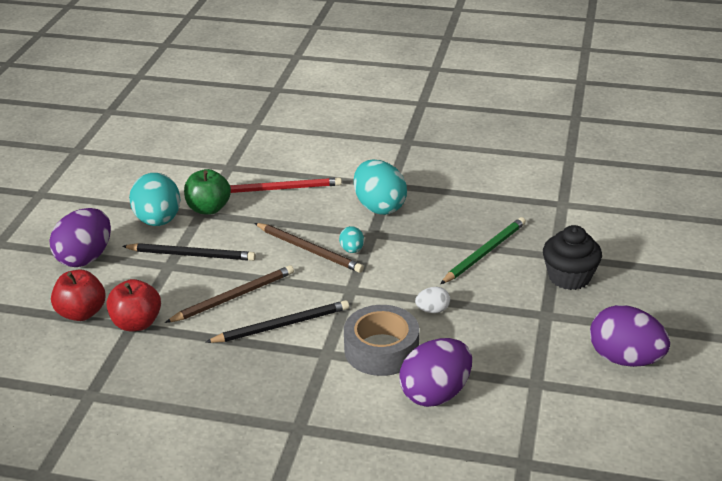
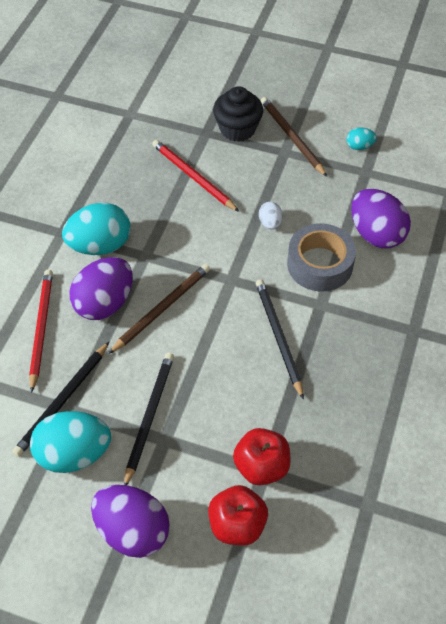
camera: 85 degrees left, 20 degrees up
(208, 208) = (62, 401): green apple -> black pencil
(234, 297) = (229, 377): brown pencil -> brown pencil (292, 137)
(352, 250) = (169, 274): turquoise egg -> turquoise egg (359, 146)
(485, 252) = (193, 177): green pencil -> red pencil
(625, 359) = (342, 117): purple egg -> purple egg (104, 303)

